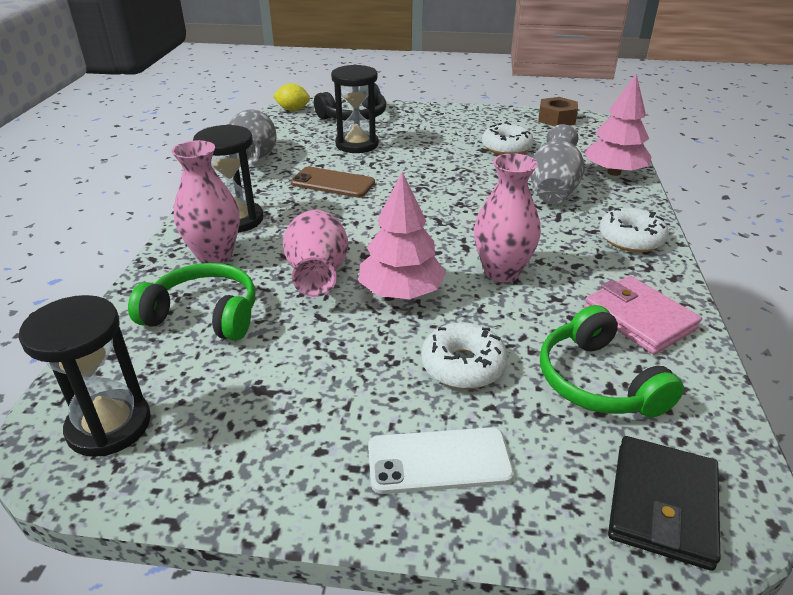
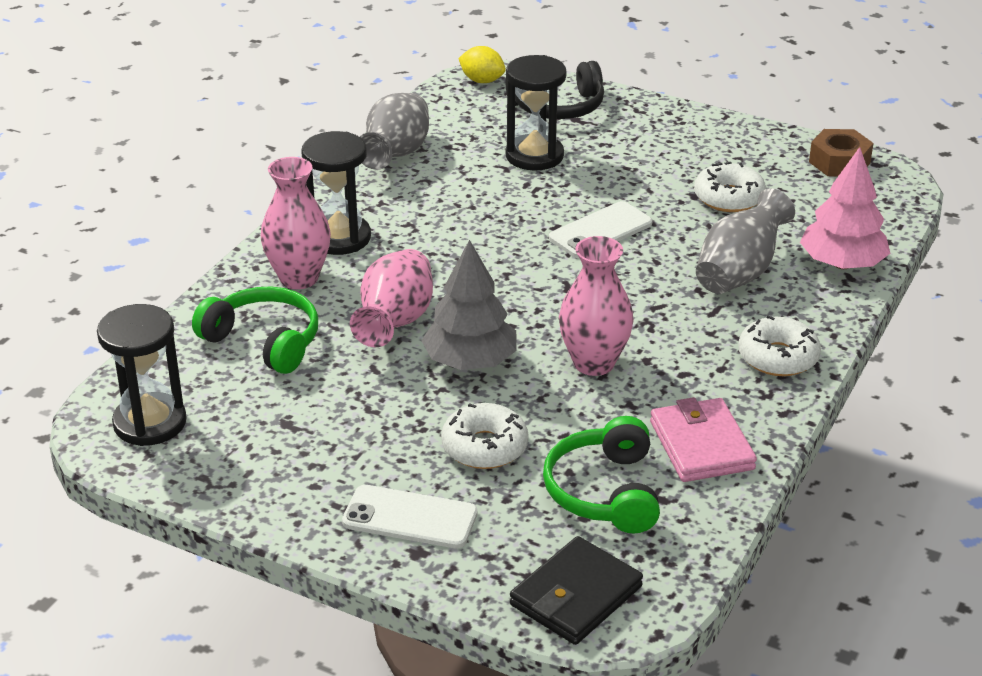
camera: 20 degrees right, 0 degrees up
(332, 183) = (472, 209): brown phone -> none
(401, 292) = (470, 361): pink tree -> grey tree
(436, 181) = (600, 231): none -> white phone

